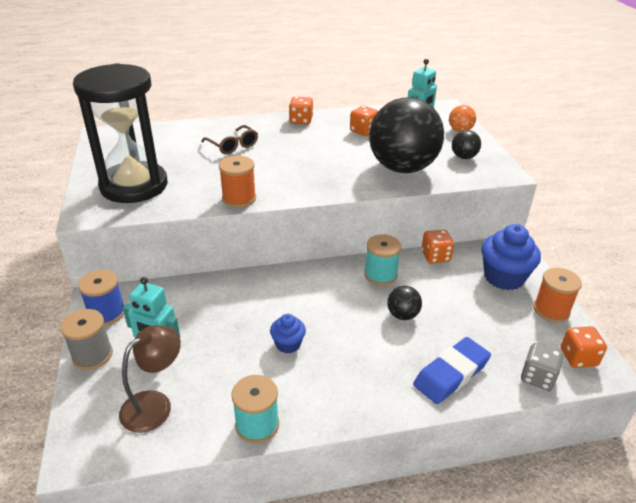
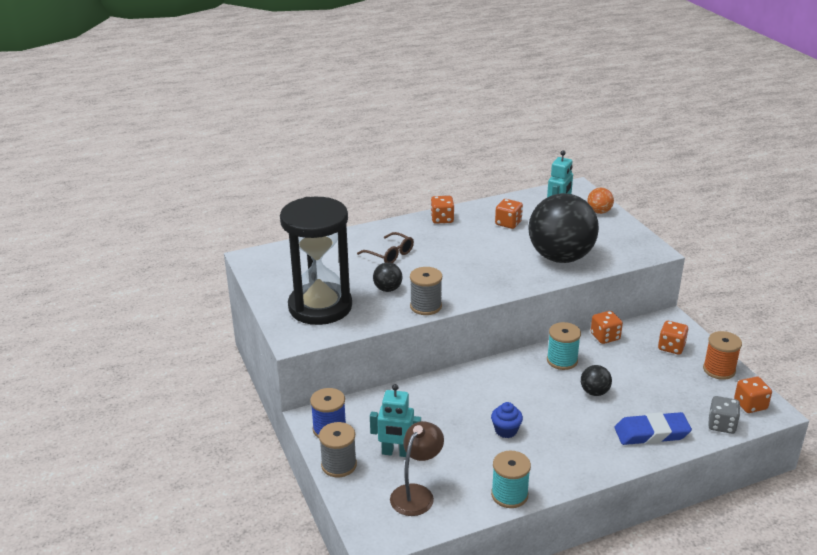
camera: 10 degrees left, 5 degrees down
(239, 198) = (426, 306): orange spool -> grey spool
(451, 374) = (651, 433): blue eraser -> blue eraser turned 45 degrees clockwise
(463, 157) = (612, 239): black ball -> black ball (388, 289)
(504, 277) = (671, 347): blue cupcake -> orange dice

